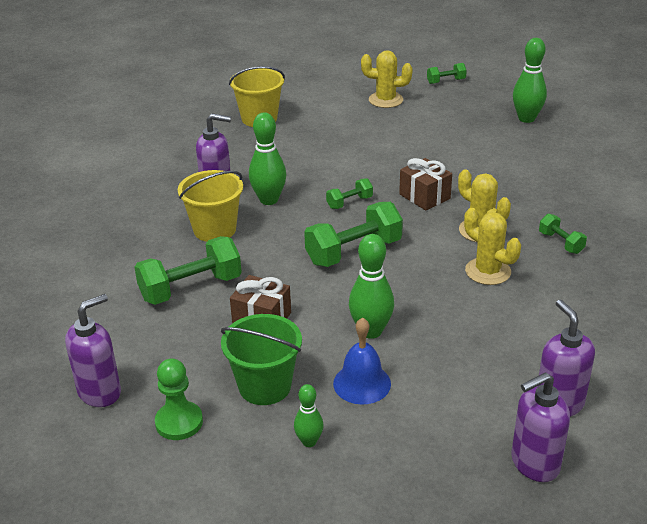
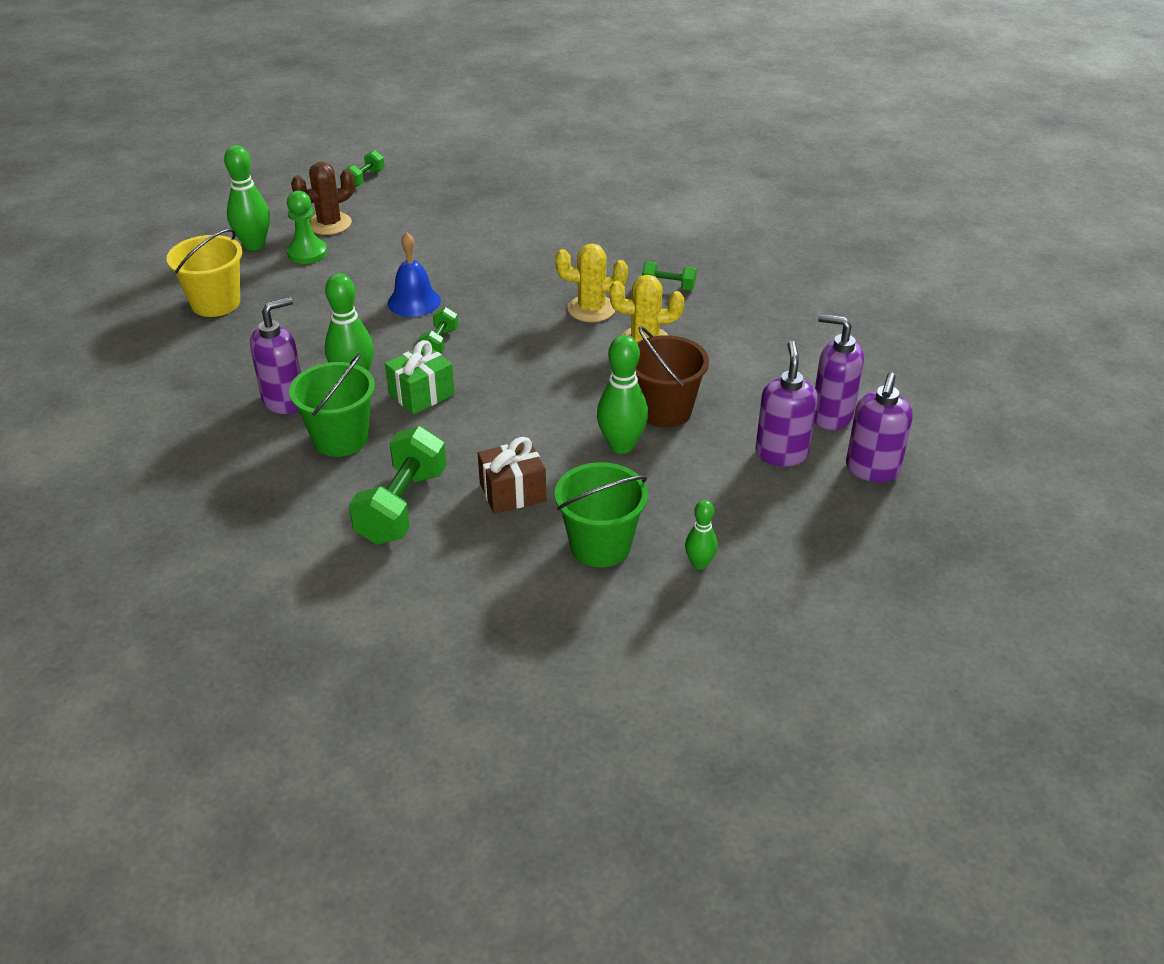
camera: 45 degrees left, 5 degrees up
(100, 392) = (459, 650): purple soap dispenser -> purple soap dispenser (781, 453)
(179, 422) = (572, 624): green pawn -> green pawn (307, 253)
(215, 229) = (340, 438): yellow bucket -> green bucket
(295, 228) = (421, 394): none -> green gift
(354, 252) = (509, 386): green dumbbell -> none
(362, 383) = (674, 492): blue bell -> blue bell (414, 301)
(385, 100) = (329, 224): yellow cactus -> brown cactus
(424, 196) = (501, 302): brown gift -> none
(434, 325) = (664, 410): none -> brown bucket
(526, 118) = (493, 185): green bowling pin -> green bowling pin (254, 245)

